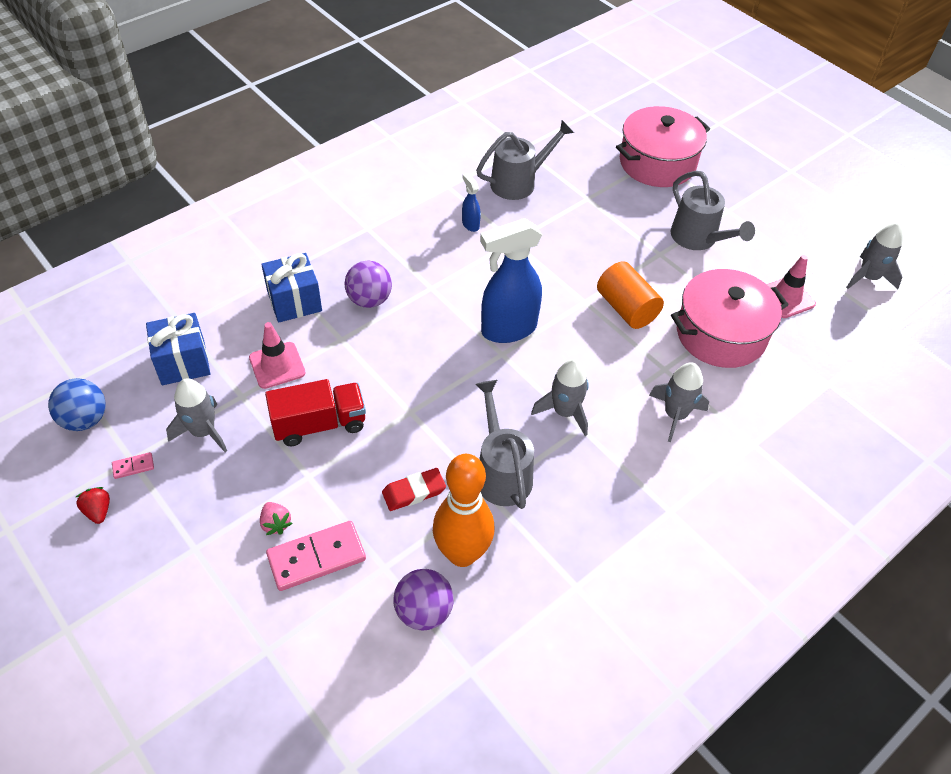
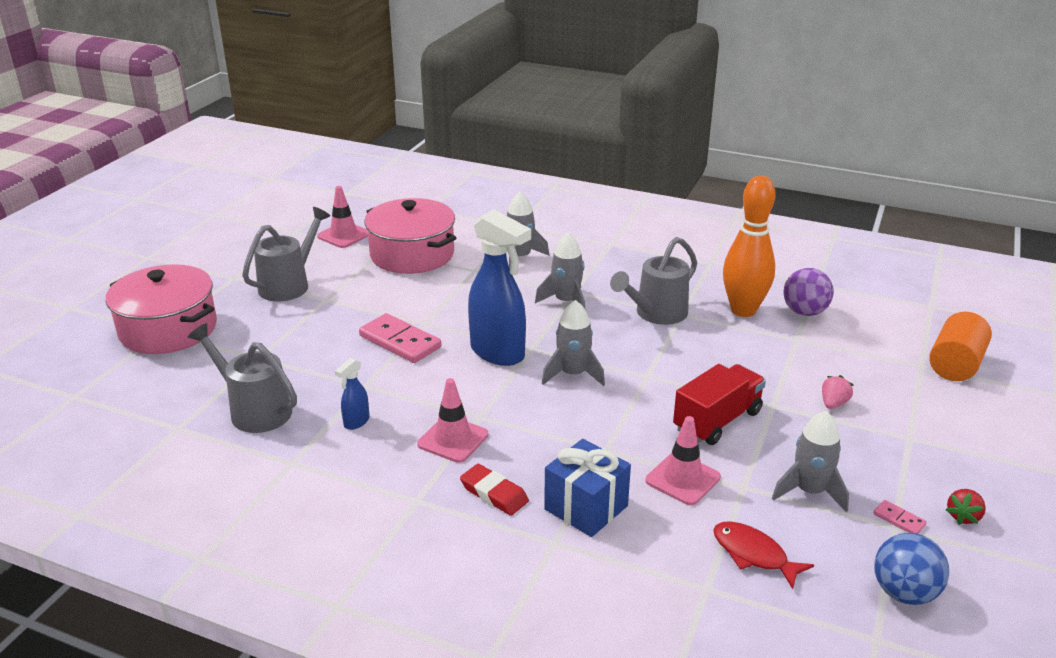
camera: 115 degrees left, 20 degrees down
(183, 362) = (753, 554): blue gift -> red fish
(316, 558) = (831, 371): pink domino -> pink domino (400, 341)
(319, 424) = (717, 421): red truck -> red truck turned 90 degrees clockwise
(369, 300) = (534, 452): purple ball -> none
(414, 492) = (721, 347): red eraser -> red eraser (494, 493)
(415, 264) = (453, 439): none -> pink traffic cone
(626, 308) = (417, 300): orange cylinder -> orange cylinder (955, 364)
(868, 277) = (292, 208): grey rocket -> grey rocket (573, 374)

